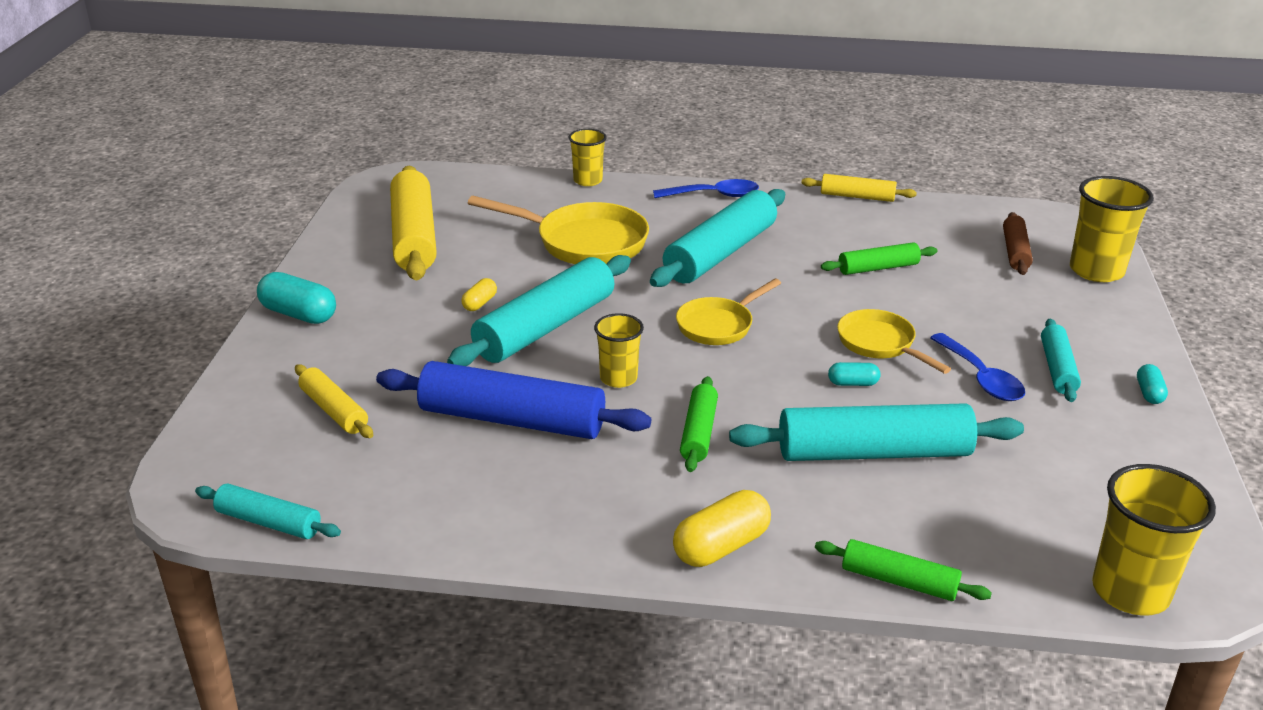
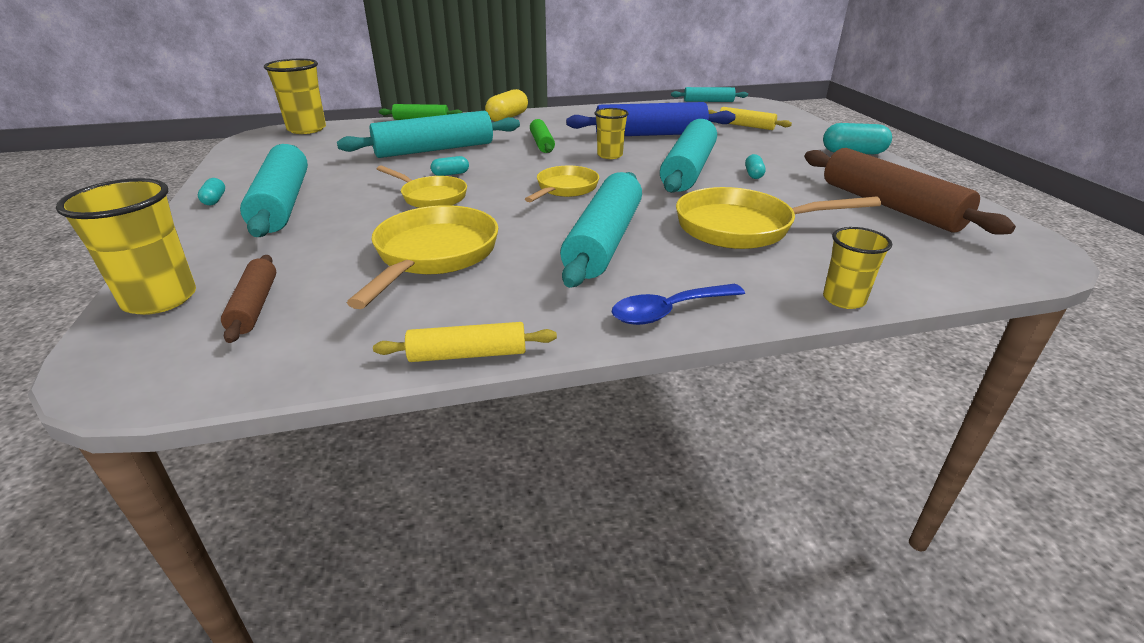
camera: 160 degrees right, 0 degrees up
(414, 237) = (889, 206): yellow rolling pin -> brown rolling pin
(480, 303) = (753, 174): yellow capsule -> turquoise capsule
(878, 268) = (433, 255): green rolling pin -> yellow pan
(980, 377) = (351, 190): blue spoon -> none
(1057, 369) = (282, 203): turquoise rolling pin -> turquoise rolling pin, size x1.88

